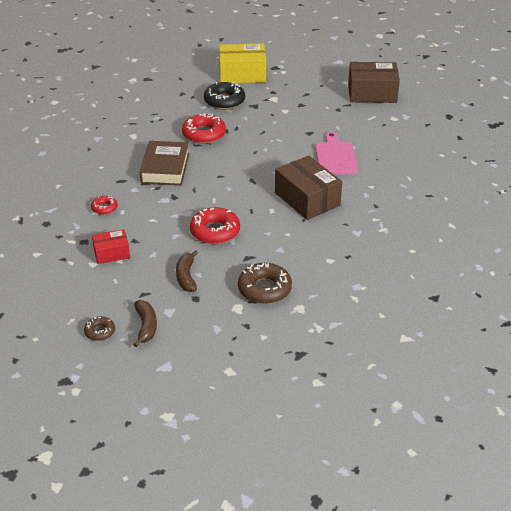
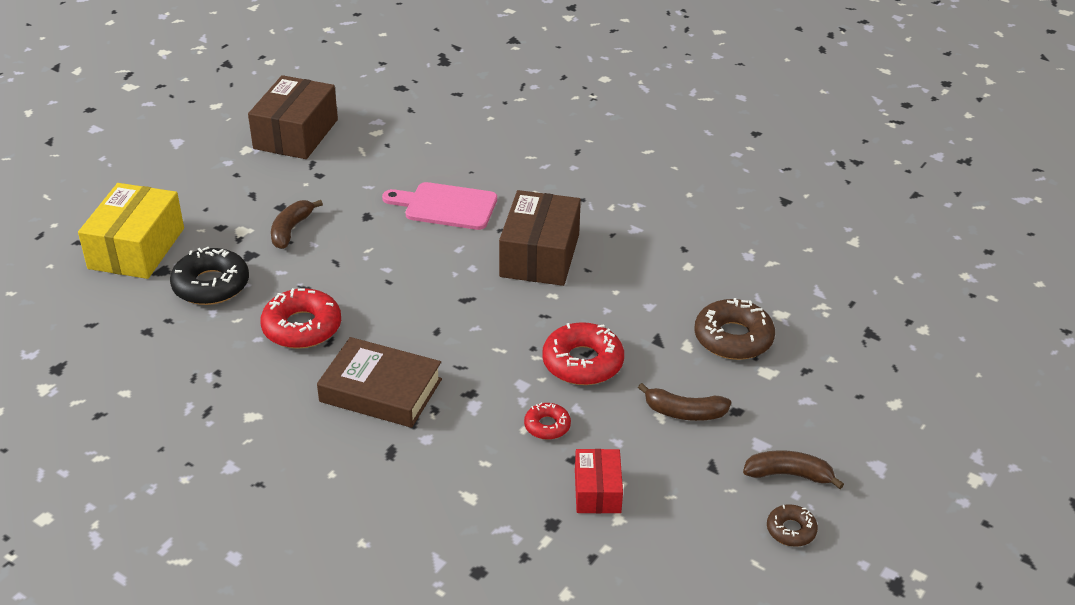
camera: 75 degrees left, 0 degrees up
(104, 208) = (465, 484): red donut -> red donut (547, 426)
(282, 112) = (291, 230): none -> brown banana
(307, 199) = (539, 255): brown box -> brown box turned 60 degrees counterclockwise

